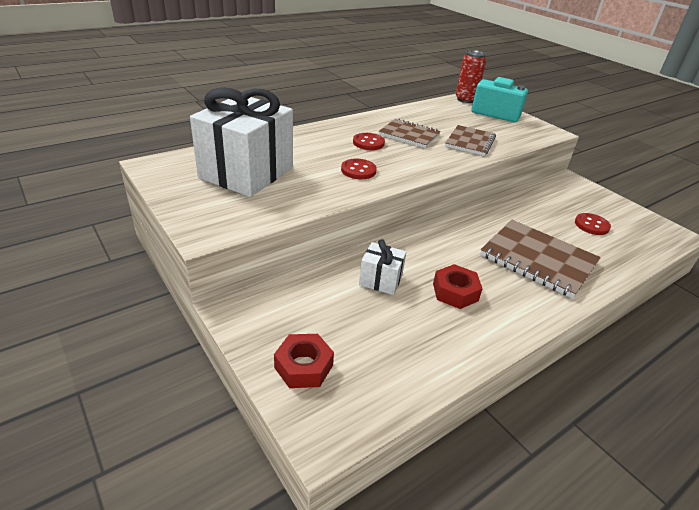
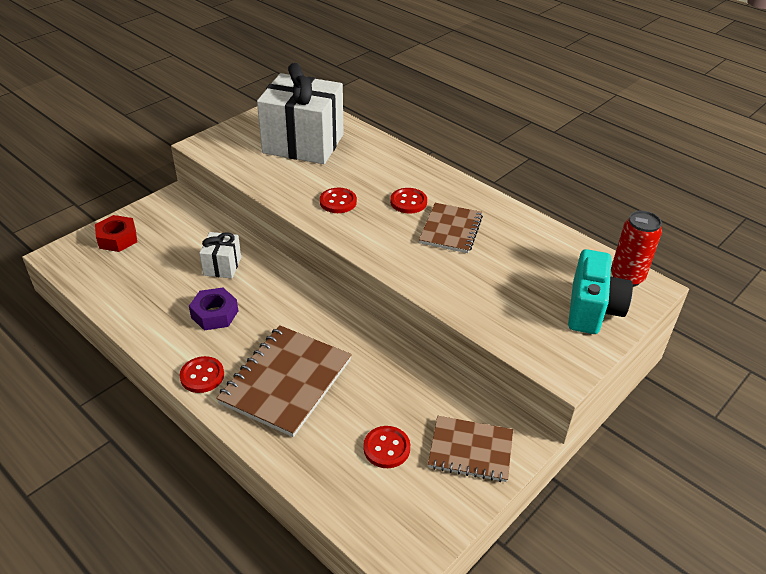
camera: 80 degrees right, 5 degrees up
(455, 292) = (214, 314): red nut -> purple nut
(470, 142) = (463, 281): brown notebook -> brown notebook (470, 450)
(540, 307) = (202, 376): none -> red button

